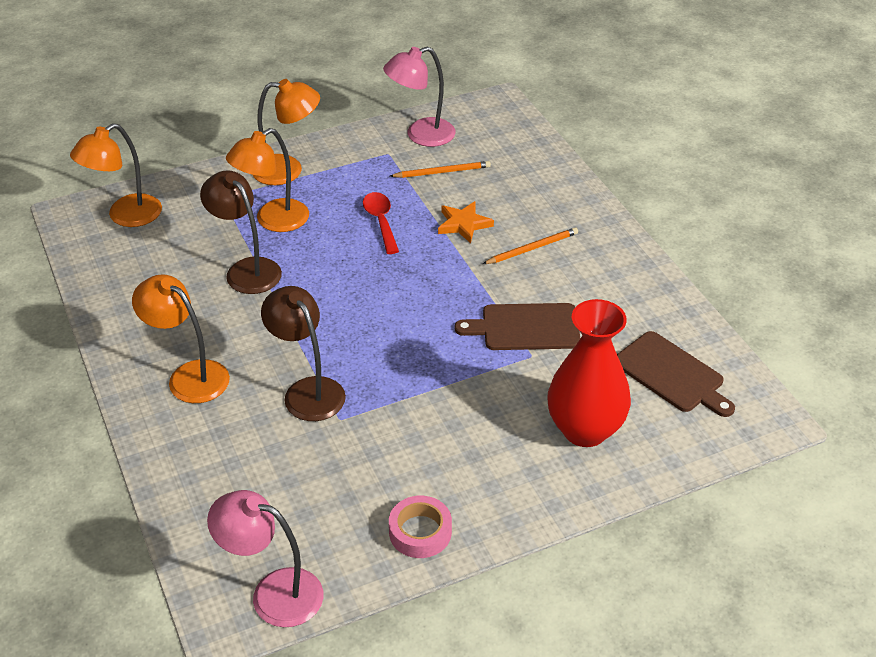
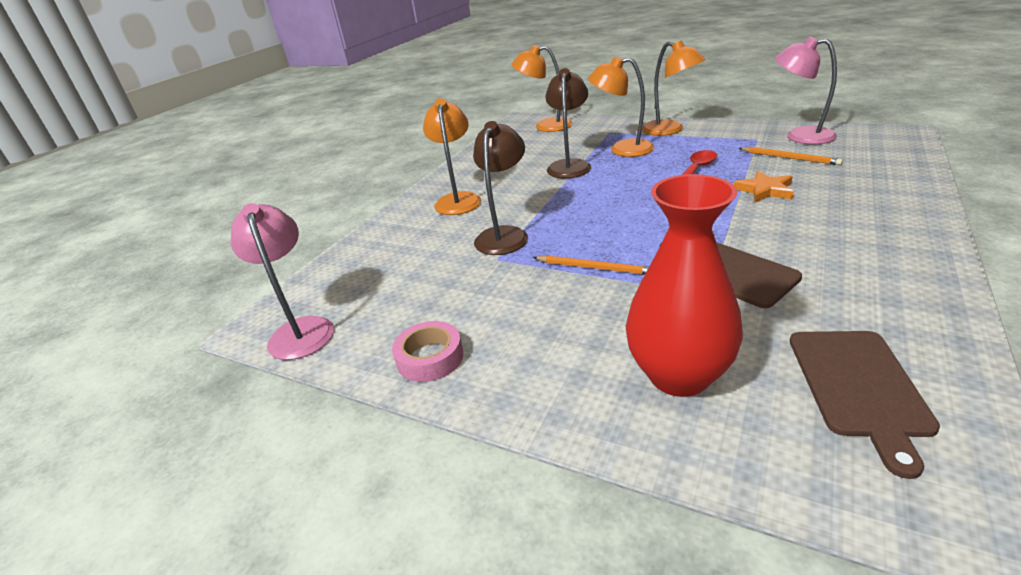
camera: 55 degrees right, 10 degrees down
(532, 248) = (813, 224): orange pencil -> orange pencil (595, 268)

